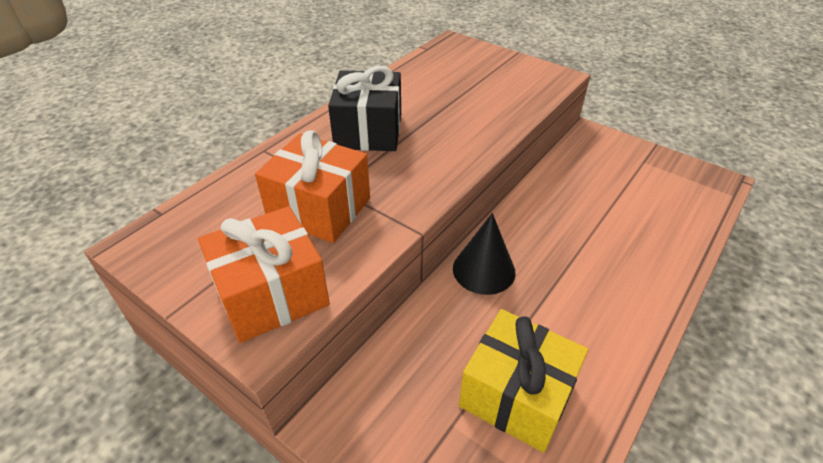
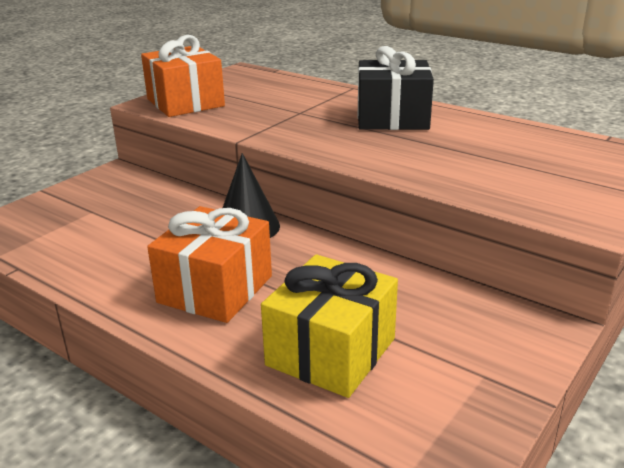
camera: 90 degrees right, 15 degrees down
(319, 208) = (273, 108): orange gift -> orange gift (215, 289)
(516, 395) = (103, 237): yellow gift -> yellow gift (331, 352)

